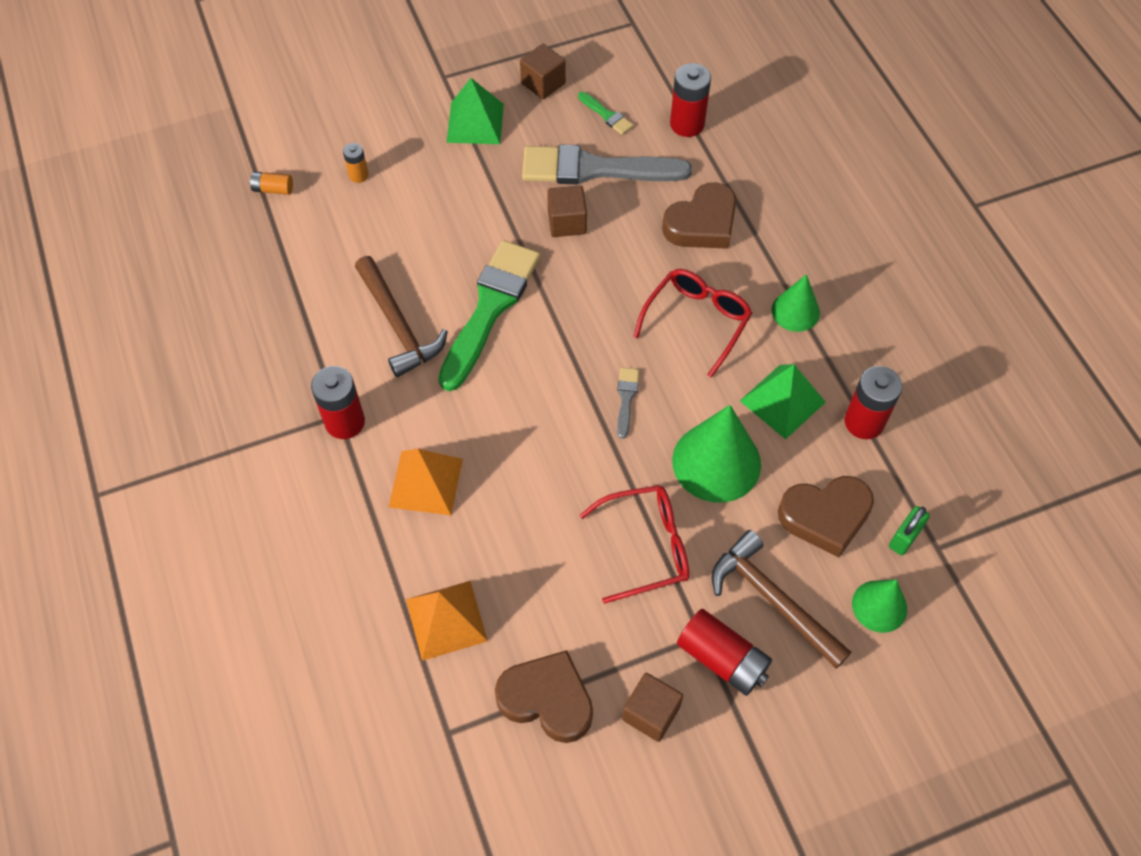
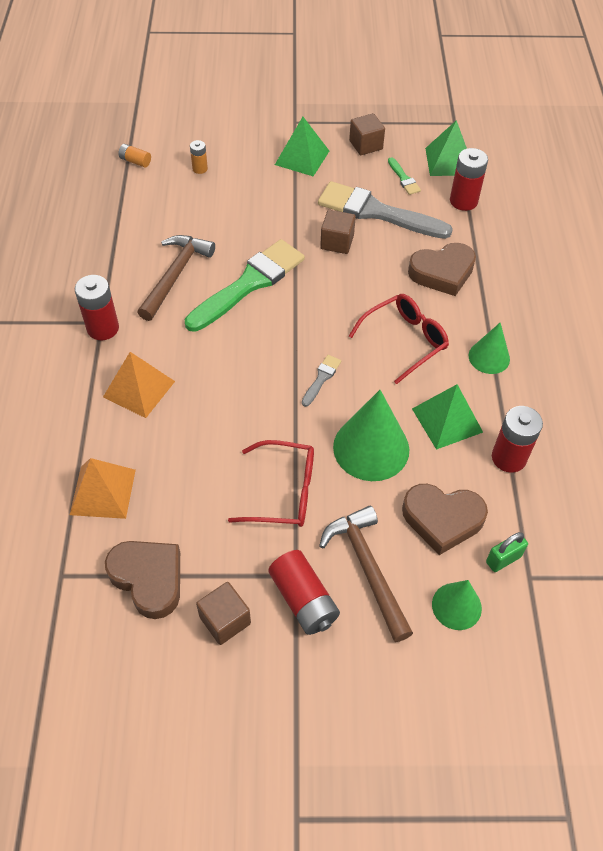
camera: 20 degrees right, 5 degrees down
(398, 325) = (176, 275): brown hammer -> brown hammer turned 150 degrees counterclockwise
(648, 77) = (448, 161): none -> green pyramid

